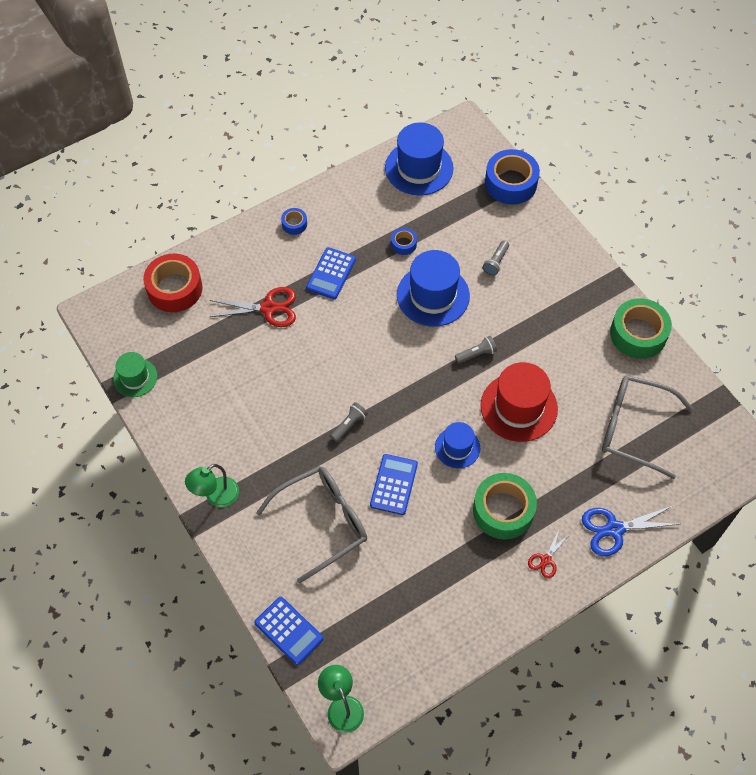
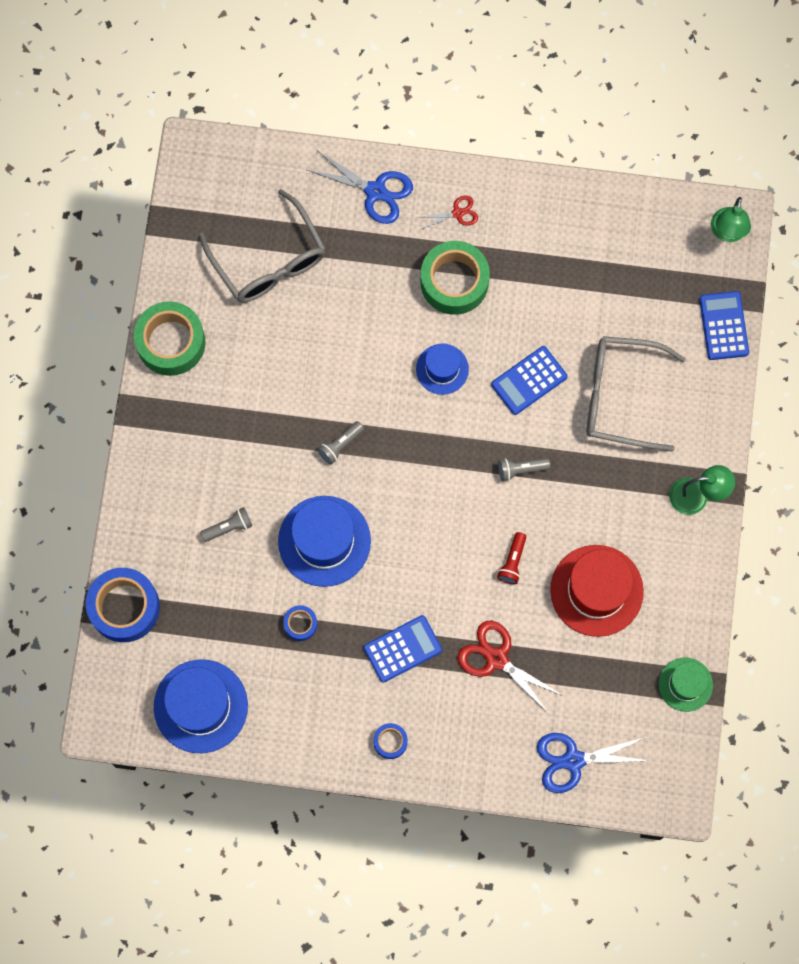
camera: 140 degrees left, 15 degrees up
(174, 288) = (573, 760): red tape -> blue scissors
(306, 367) = (512, 561): none -> red flashlight
(476, 354) = (340, 445): grey flashlight -> grey flashlight turned 60 degrees counterclockwise
(519, 407) = (351, 362): red hat -> red hat (596, 590)

